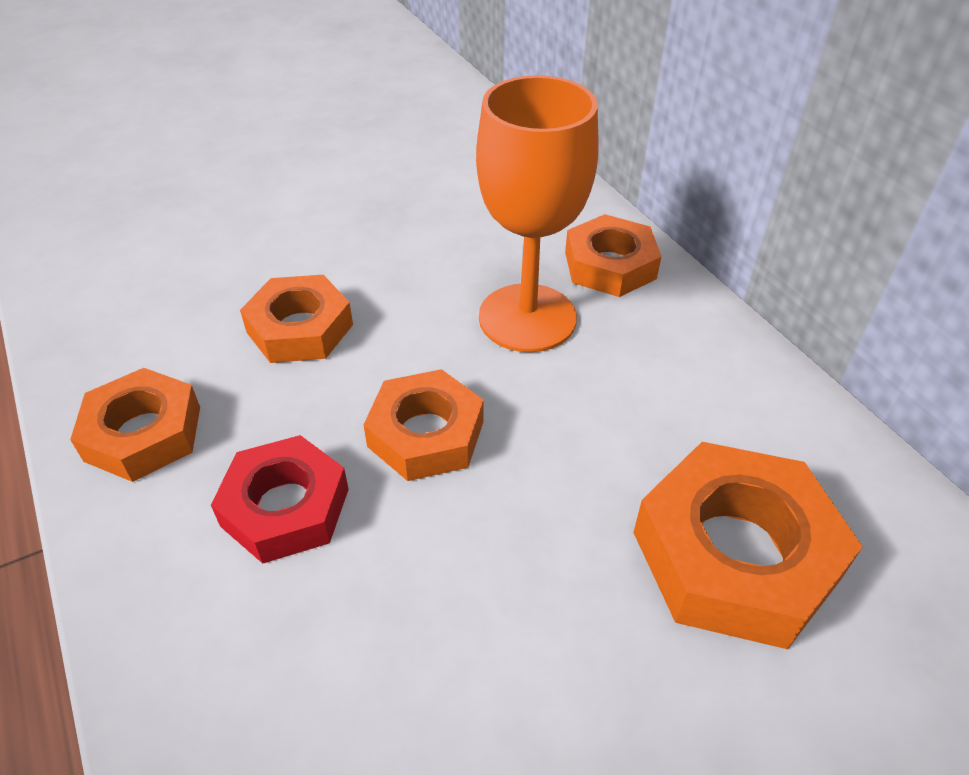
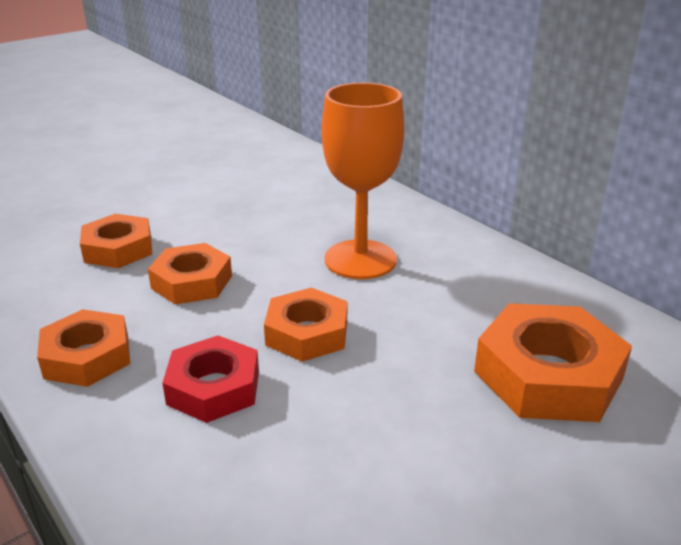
camera: 10 degrees left, 15 degrees down
(610, 265) = (410, 225): orange nut -> orange nut (118, 249)

